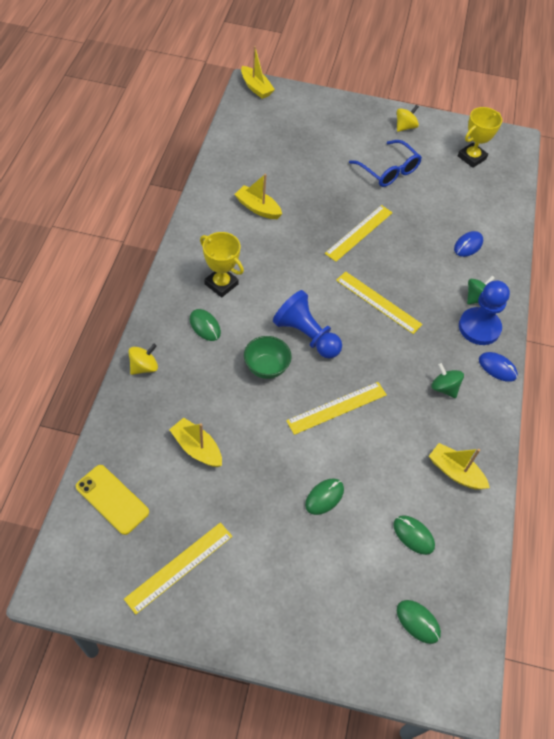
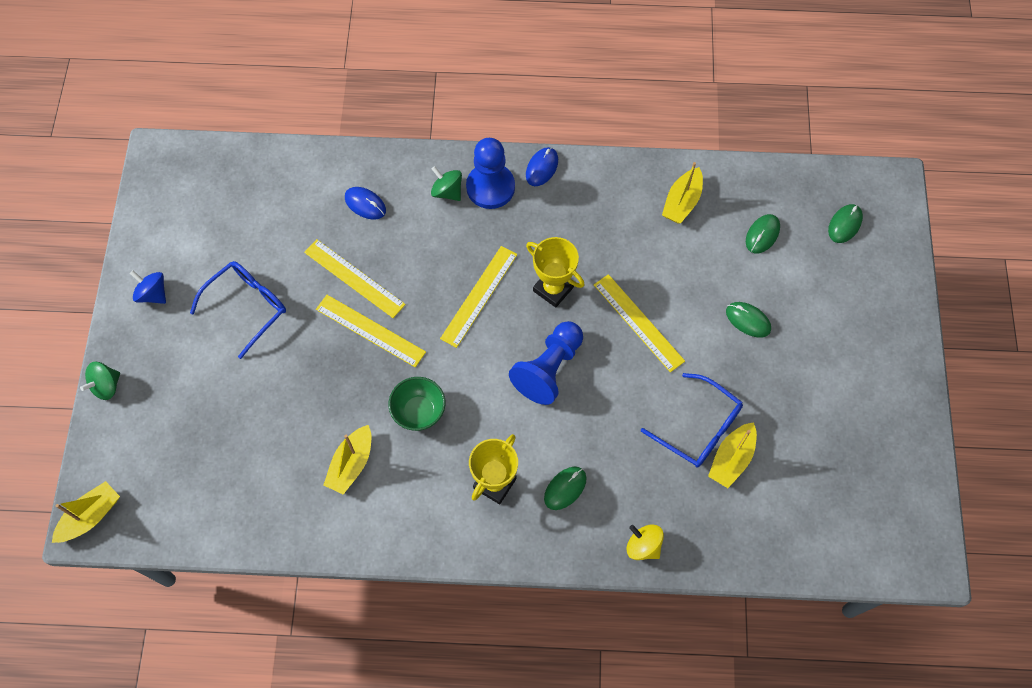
camera: 95 degrees left, 10 degrees up
(112, 499) = (818, 533): yellow phone -> none
(179, 567) = (866, 444): yellow ruler -> yellow ruler (354, 278)
(231, 430) = (698, 427): none -> blue glasses
(266, 367) = (606, 405): green bowl -> green bowl (419, 412)
(405, 127) = (153, 294): yellow spinning top -> blue spinning top
(444, 388) = (582, 218): green spinning top -> green spinning top (106, 386)
(471, 157) = (203, 207): yellow trophy -> yellow trophy (553, 289)

